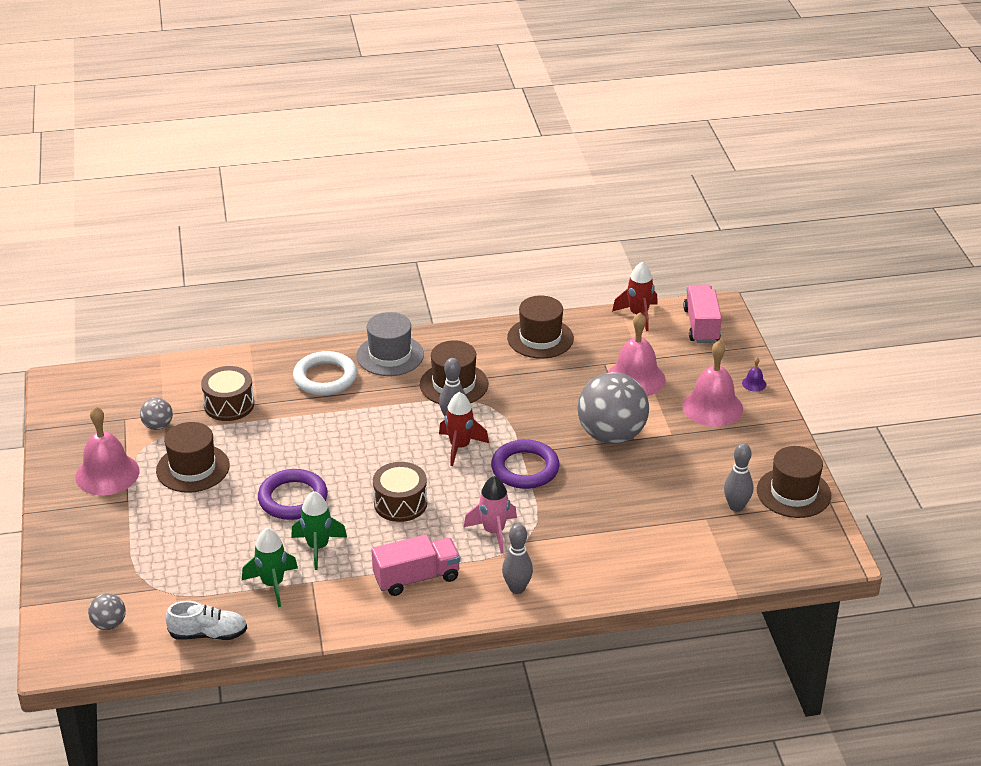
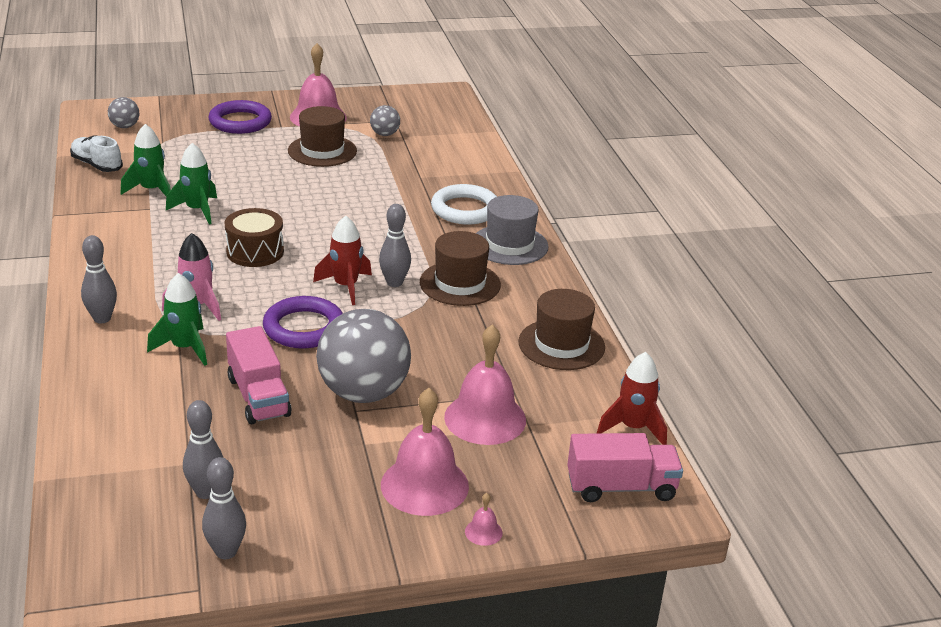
camera: 85 degrees right, 5 degrees down
(208, 634) = (97, 165): white shoe -> white shoe turned 135 degrees clockwise
(229, 405) = (417, 164): brown drum -> none
(293, 499) = (271, 197): purple ring -> purple ring (240, 122)
(416, 578) = (137, 261): pink truck -> pink truck (258, 397)
(559, 533) = (185, 348): none -> green rocket
(754, 383) = (483, 532): purple bell -> pink bell
(793, 493) = (226, 552): brown hat -> grey bowling pin

